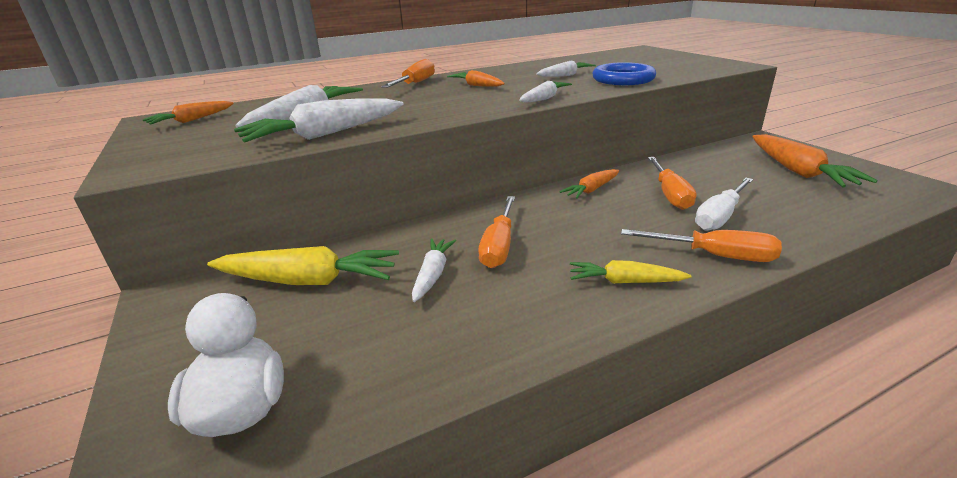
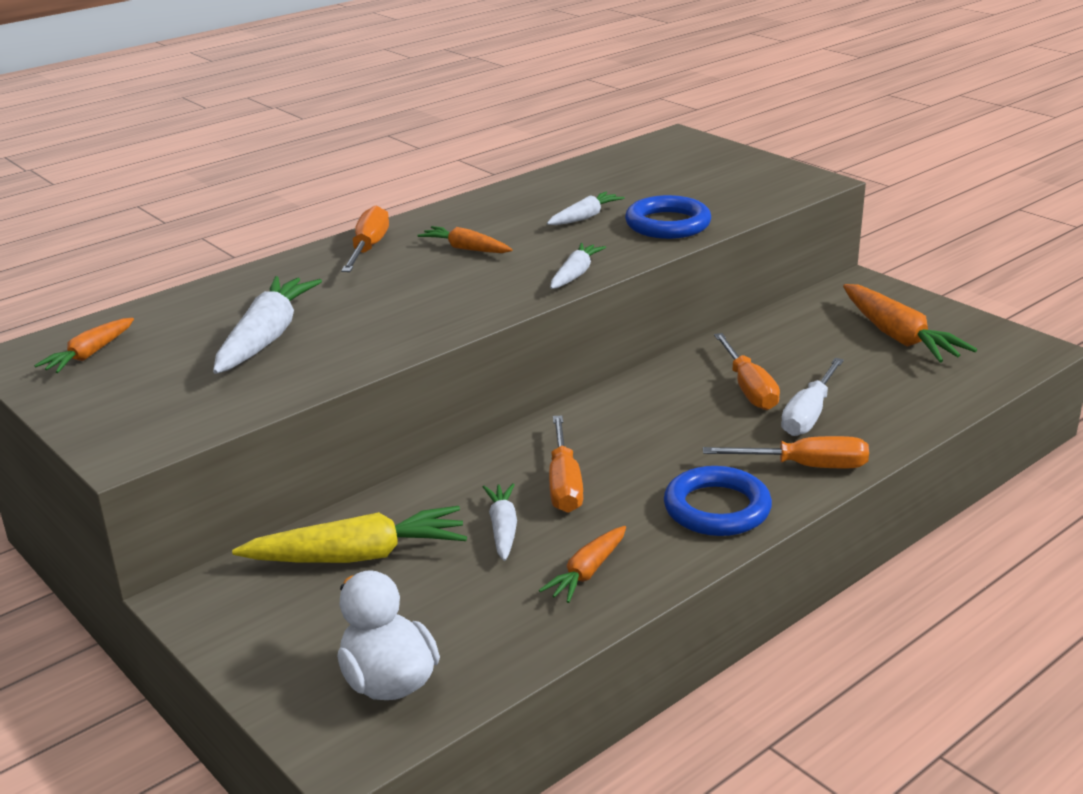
camera: 15 degrees left, 0 degrees up
(326, 134) = (323, 366): white carrot -> none
(592, 190) = (651, 391): orange carrot -> orange carrot (587, 572)
(625, 282) = (717, 508): yellow carrot -> blue ring

